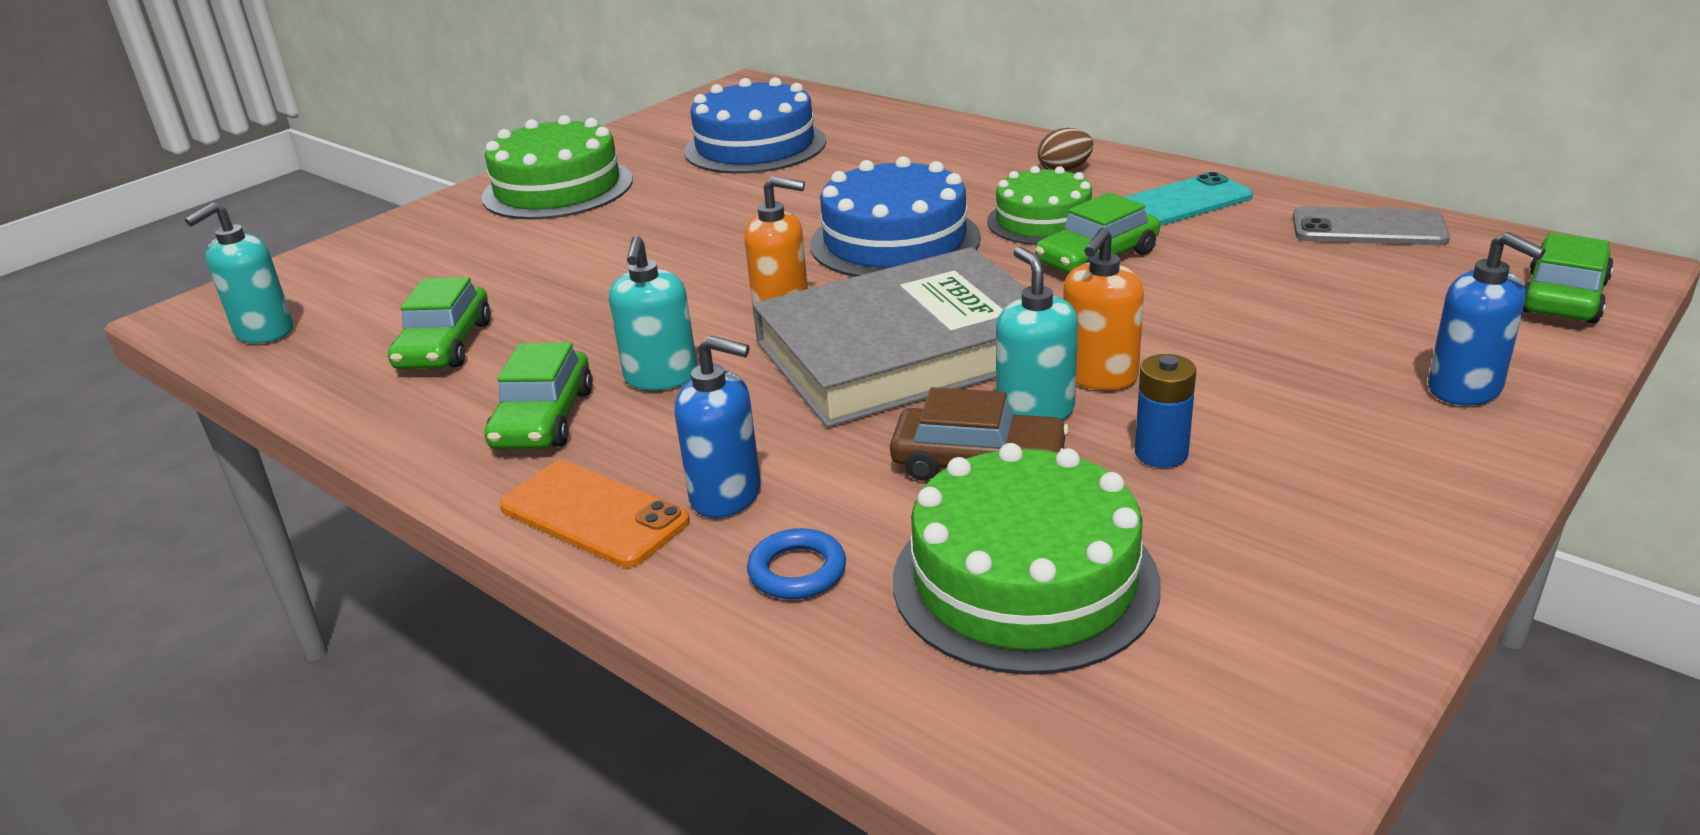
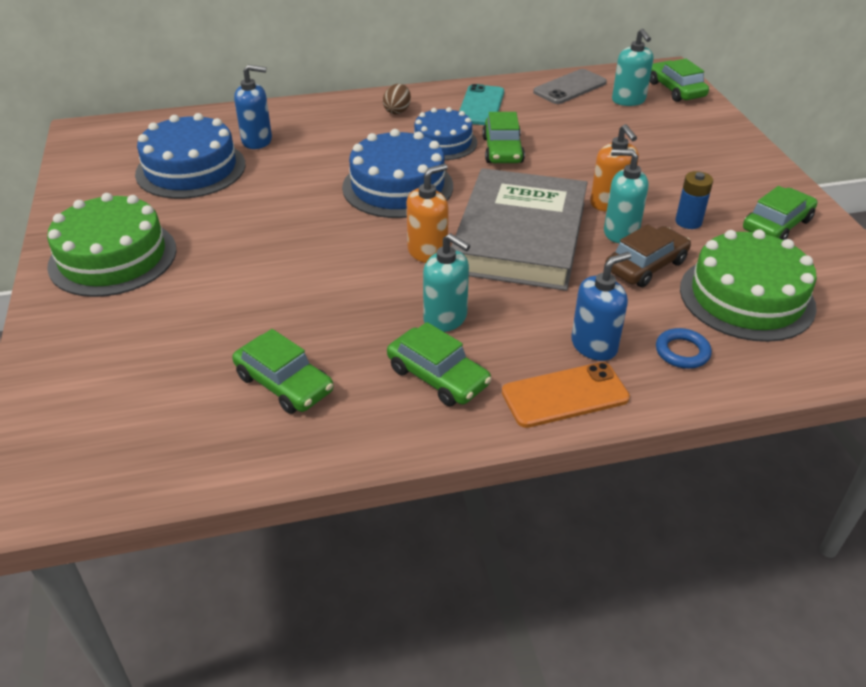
camera: 55 degrees left, 10 degrees up
(264, 332) = (127, 463): turquoise soap dispenser -> turquoise soap dispenser (628, 100)
(1043, 221) = (443, 142): green cake -> blue cake
(1301, 537) = (776, 225): none -> green car
(1465, 389) = (715, 142): blue soap dispenser -> blue soap dispenser (257, 141)

